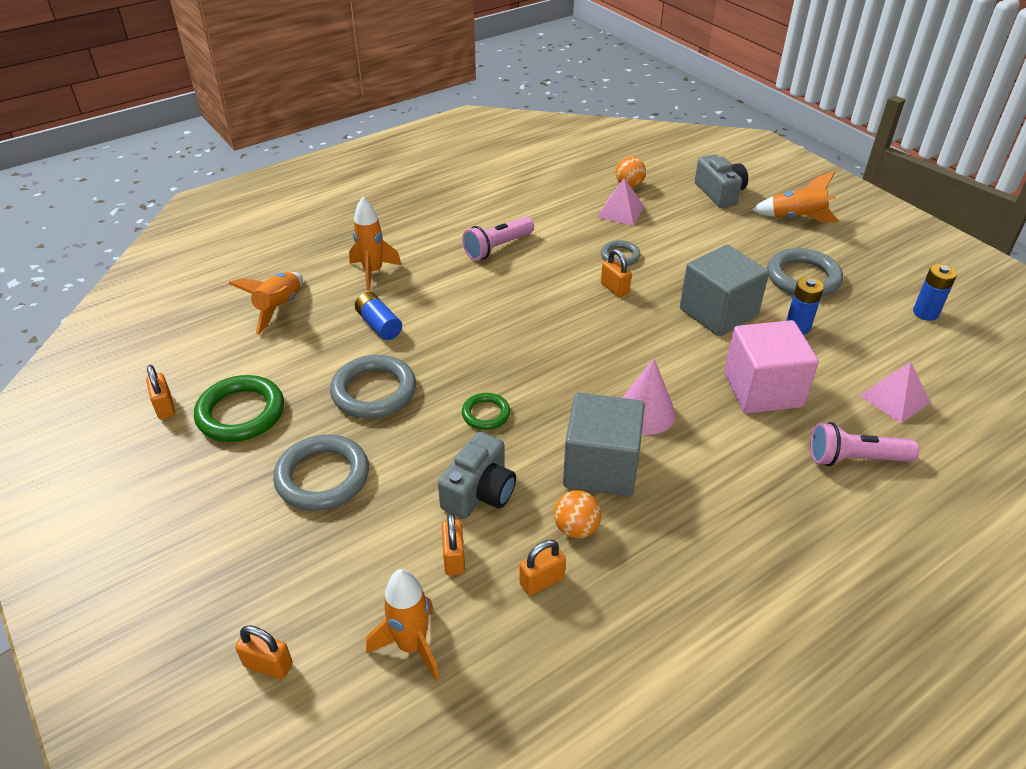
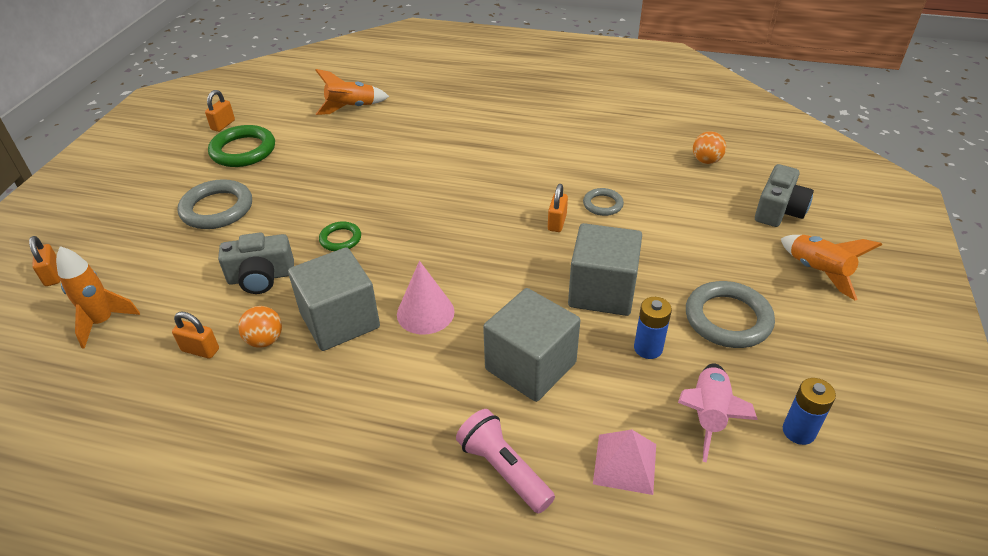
camera: 50 degrees right, 0 degrees up
(373, 272) = (430, 118): orange rocket -> none
(374, 391) = (313, 184): grey ring -> none
(379, 325) = (380, 149): blue battery -> none
(454, 558) = (191, 299): orange padlock -> none
(497, 247) = (528, 147): pink flashlight -> none
(620, 211) = (662, 175): pink pyramid -> none
(762, 389) = (530, 366): pink cube -> grey cube
(882, 339) = (708, 415): none -> pink rocket

